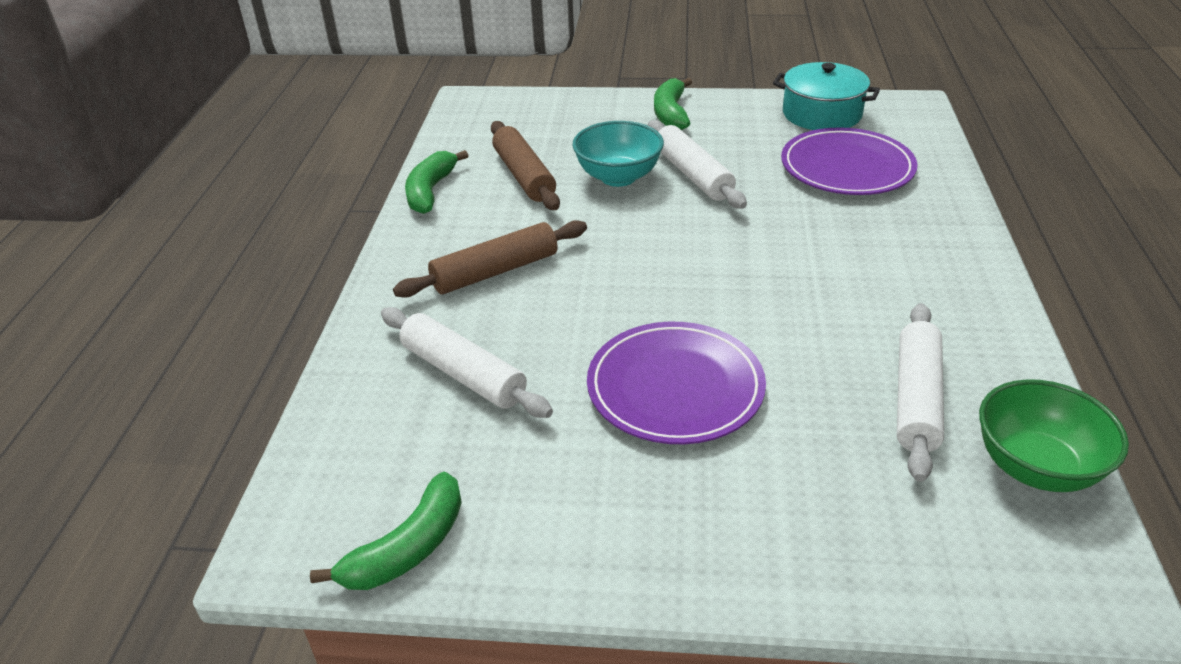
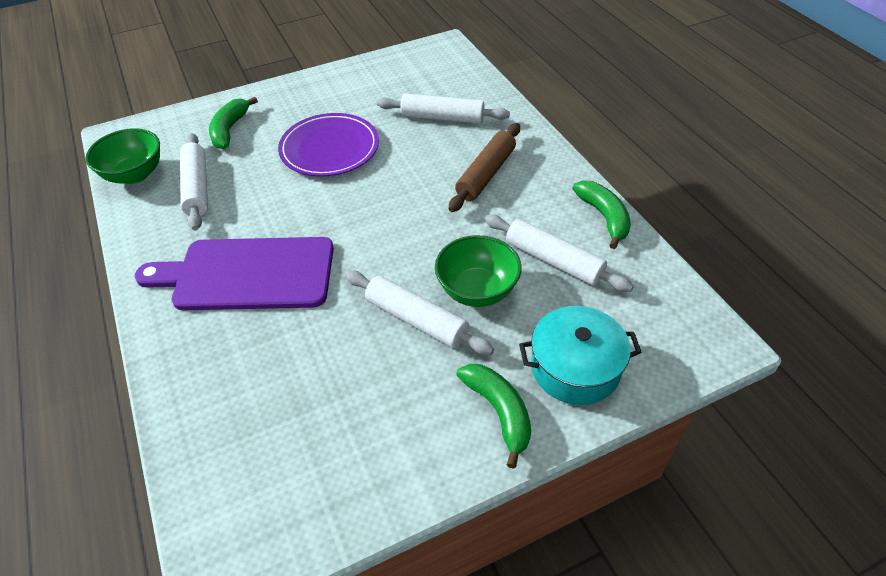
camera: 150 degrees right, 10 degrees up
(408, 548) = (398, 60): green banana -> green banana (229, 130)
(524, 176) = (553, 260): brown rolling pin -> white rolling pin
(618, 177) = (477, 290): turquoise bowl -> green bowl
(822, 114) = (331, 489): turquoise pot -> turquoise pot (575, 368)
(847, 167) = (278, 390): purple plate -> none
(856, 260) = (247, 274): none -> purple cutting board

